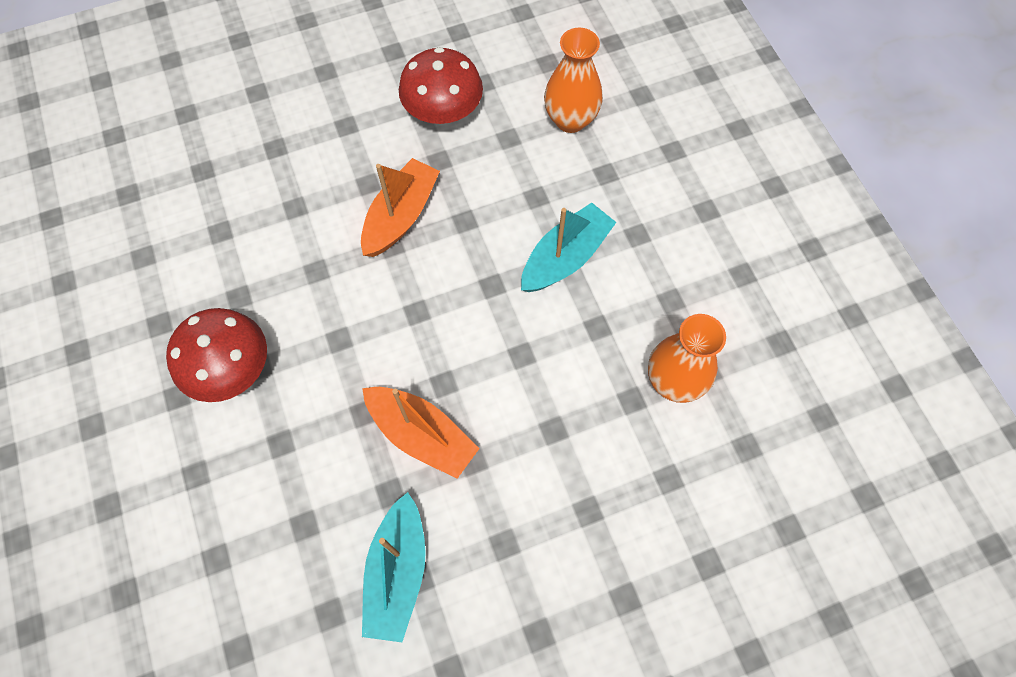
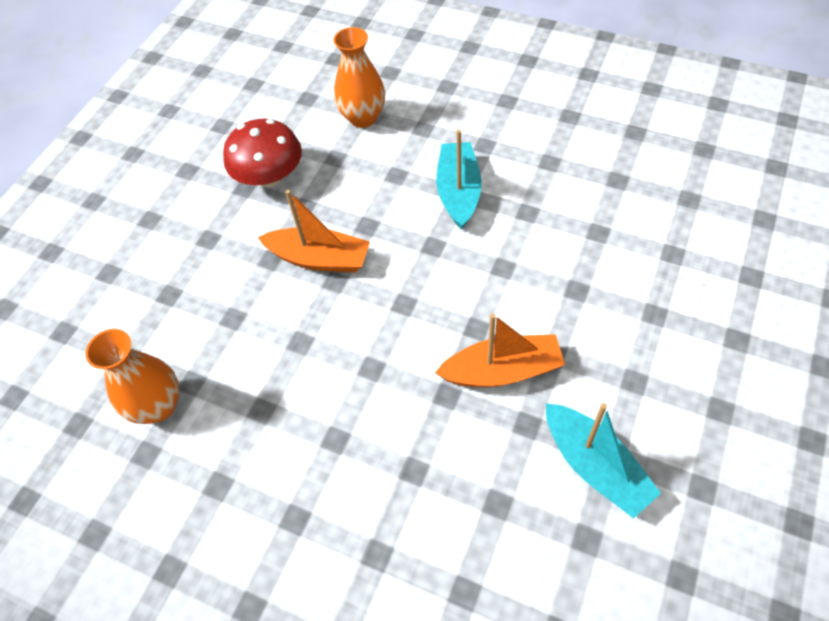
camera: 40 degrees left, 10 degrees down
(230, 368) = (314, 460): red mushroom -> none
(401, 216) = (319, 259): orange boat -> orange boat turned 120 degrees clockwise
(674, 381) = (607, 201): orange vase -> orange vase (158, 406)

